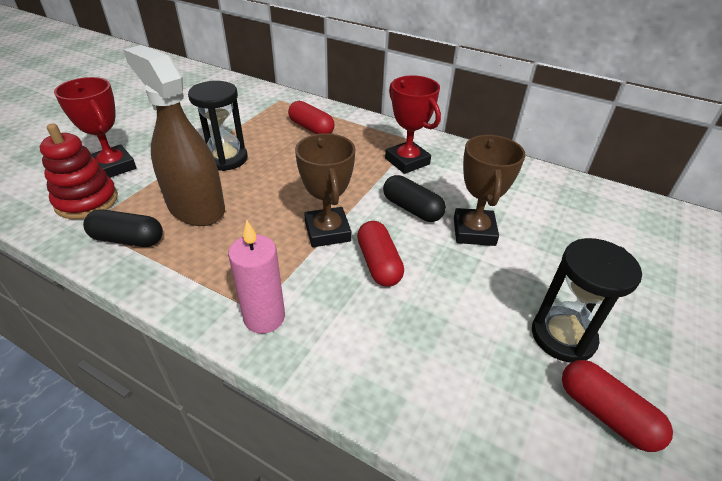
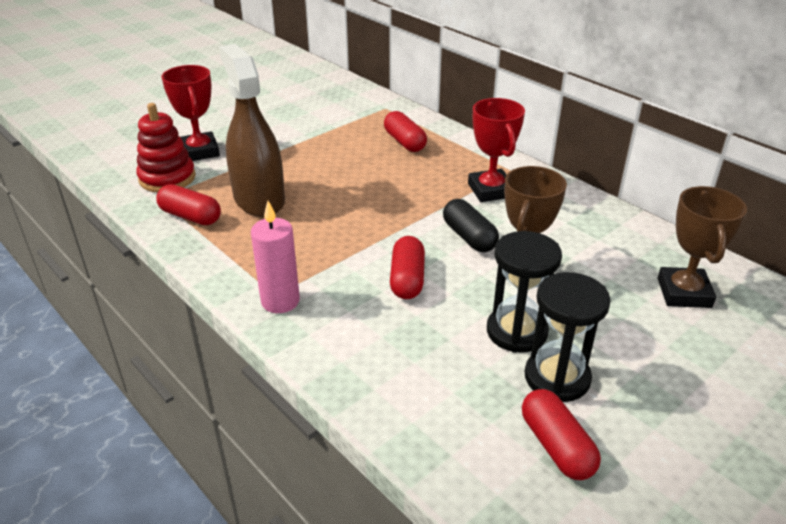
camera: 20 degrees right, 5 degrees down
(128, 239) = (190, 216): black capsule -> red capsule
(226, 159) = (305, 160): black hourglass -> black hourglass (516, 331)
(327, 231) = (372, 242): brown trophy -> brown trophy (684, 293)

